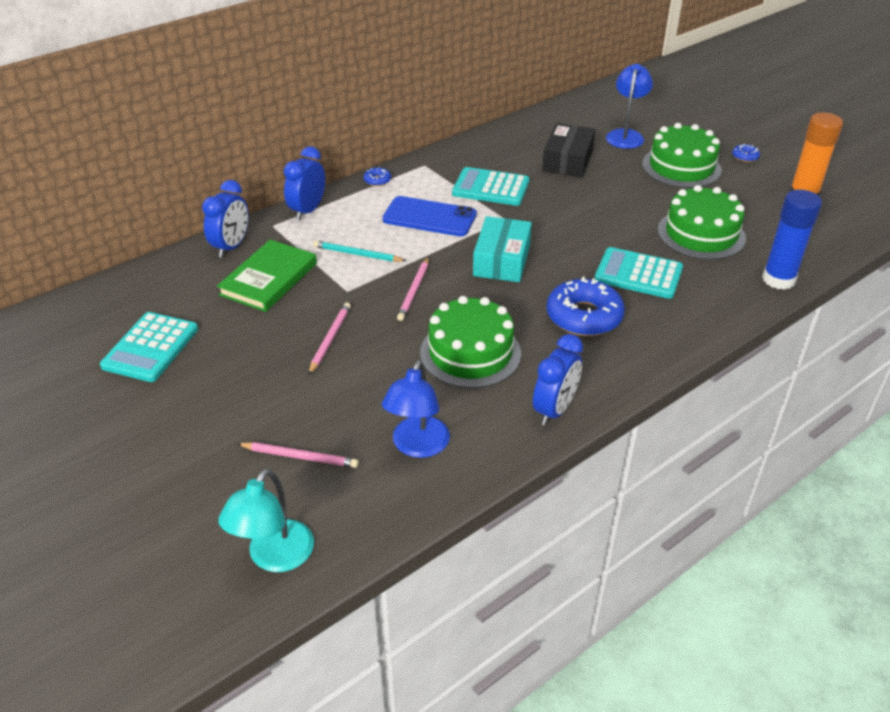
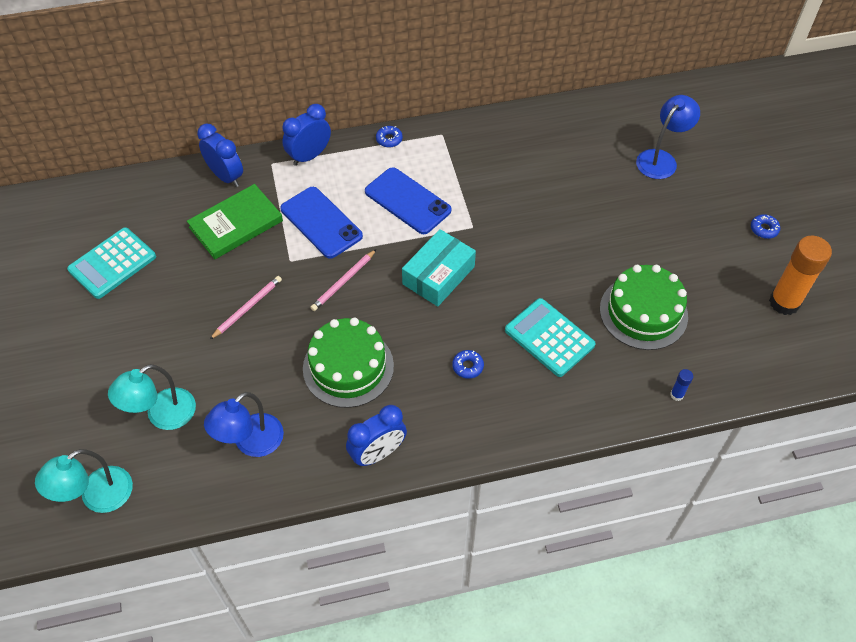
camera: 25 degrees right, 15 degrees up
(231, 247) = (226, 176): blue clock -> blue clock turned 90 degrees counterclockwise
(300, 456) = (162, 415): pink pencil -> turquoise lamp
(357, 254) = (321, 222): turquoise pencil -> blue phone
(490, 188) = (484, 184): turquoise calculator -> none
(568, 160) = (580, 174): black box -> none
(584, 316) = (467, 366): blue donut -> blue donut, size x0.44
(681, 167) = (687, 220): green cake -> none
(778, 279) = (677, 395): blue glue stick -> blue glue stick, size x0.42

